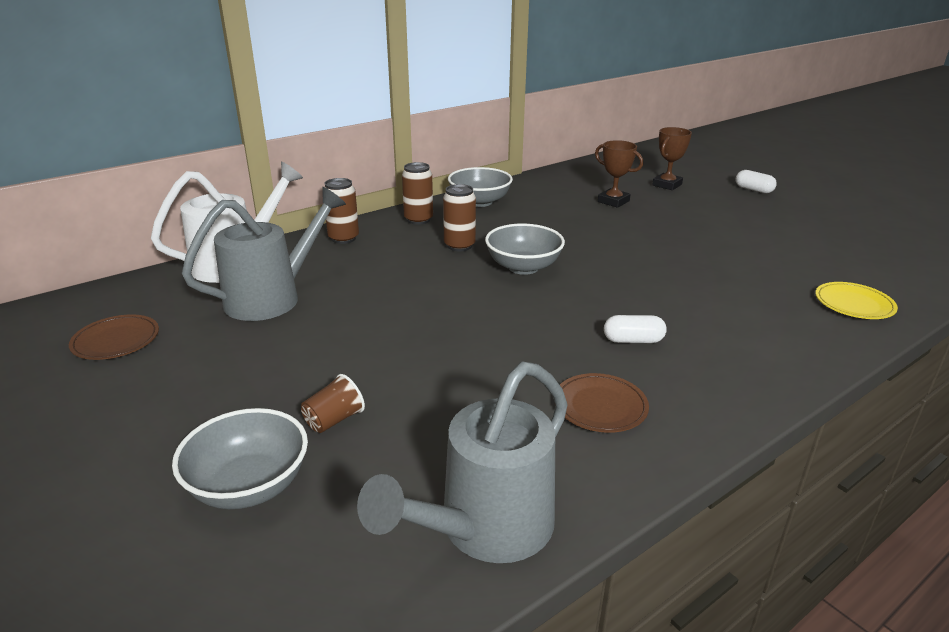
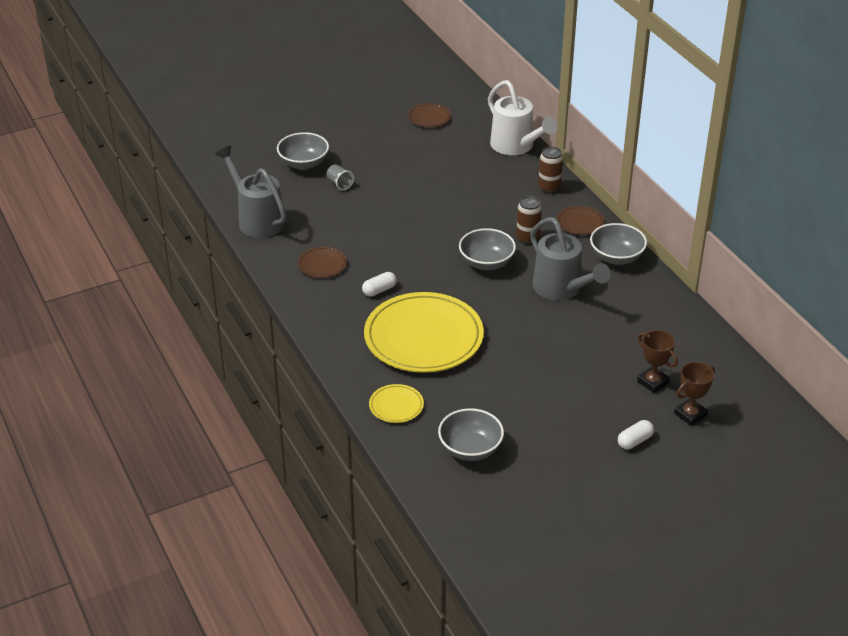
camera: 100 degrees right, 10 degrees up
(273, 297) = (465, 162): grey watering can -> grey watering can (562, 289)
(334, 420) = (339, 184): brown cup -> grey cup
(418, 220) = (580, 223): brown can -> brown plate
(613, 201) = (610, 335): brown trophy -> brown trophy (690, 414)
(633, 340) = (379, 290): white capsule -> white capsule turned 45 degrees clockwise
(707, 297) = (423, 337): none -> yellow plate
(863, 256) = (470, 449): none -> grey bowl

